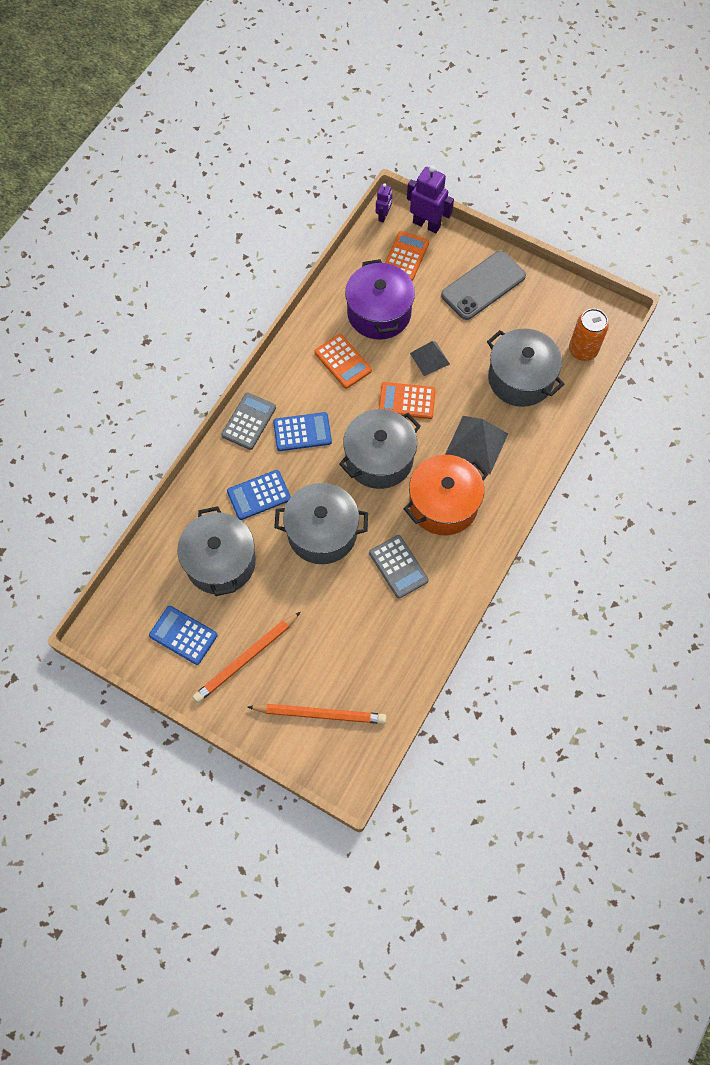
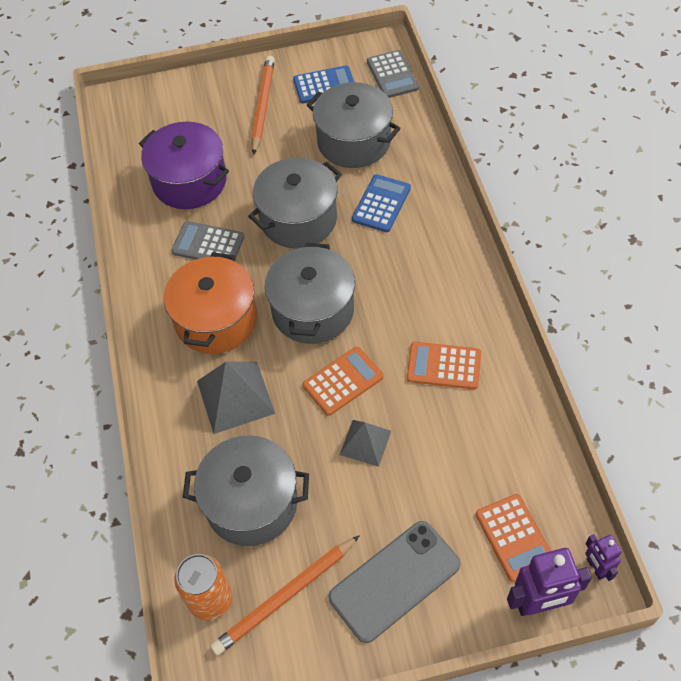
camera: 140 degrees right, 10 degrees down
(249, 421) = (460, 247): grey calculator -> grey calculator (392, 75)
(302, 432) = (405, 276): blue calculator -> none
(320, 714) = (172, 116): orange pencil -> orange pencil (285, 596)
(379, 313) = (467, 445): purple pot -> purple pot (189, 181)
(483, 286) = (394, 581): grey phone -> grey phone turned 45 degrees clockwise

